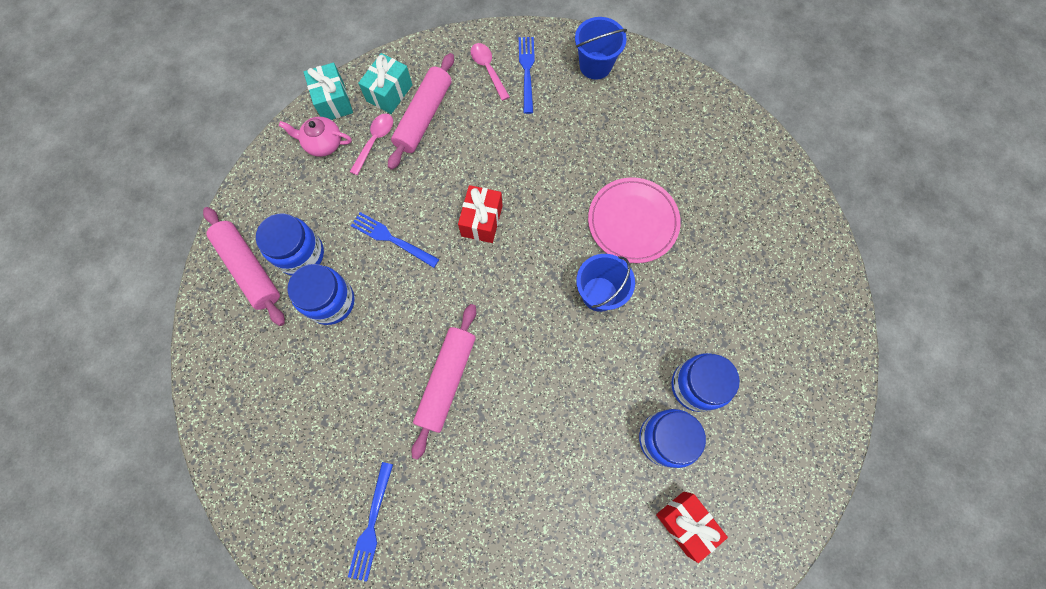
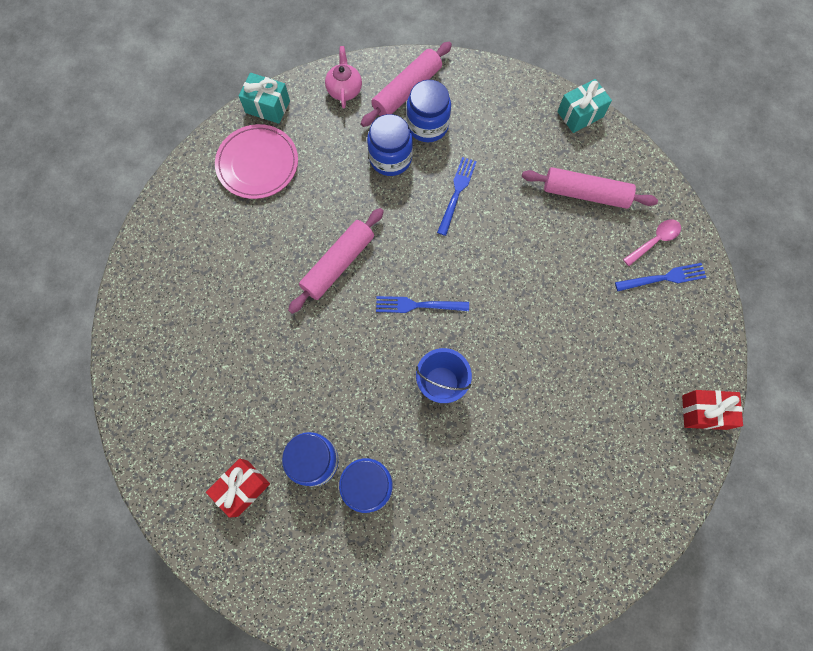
camera: 80 degrees right, 0 degrees up
(323, 144) = (535, 116): pink teapot -> pink teapot (344, 89)
(371, 525) = (215, 231): blue fork -> blue fork (417, 305)
(375, 141) = (549, 157): pink spoon -> none
(389, 93) = (602, 158): turquoise gift -> turquoise gift (267, 106)
(446, 380) = (338, 264): pink rolling pin -> pink rolling pin turned 60 degrees counterclockwise
(482, 221) = (491, 265): red gift -> red gift (704, 412)
(595, 65) = (691, 344): blue bucket -> none
(633, 222) = (522, 406): pink plate -> pink plate (257, 164)

